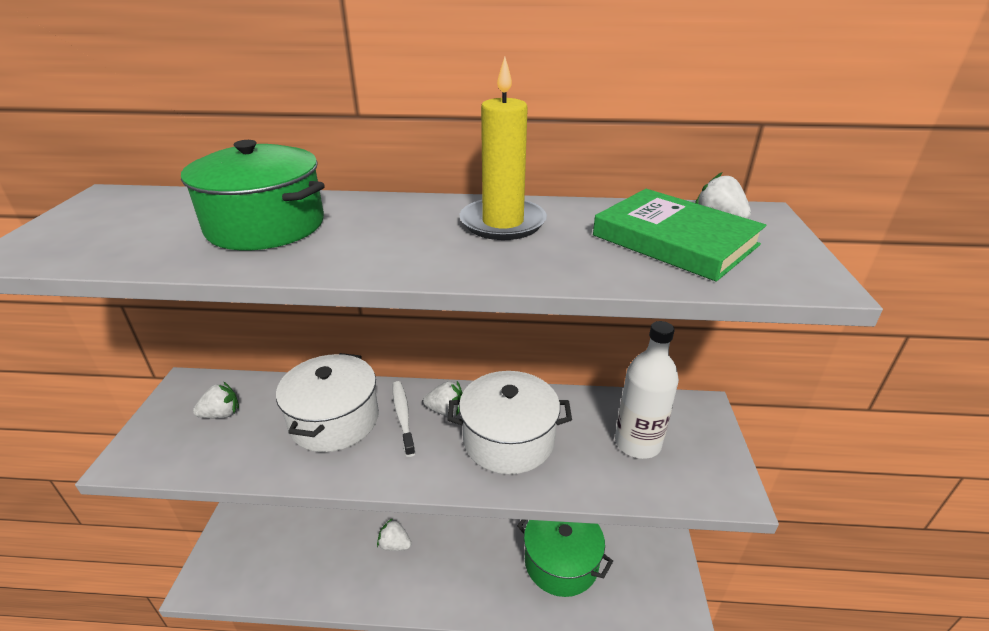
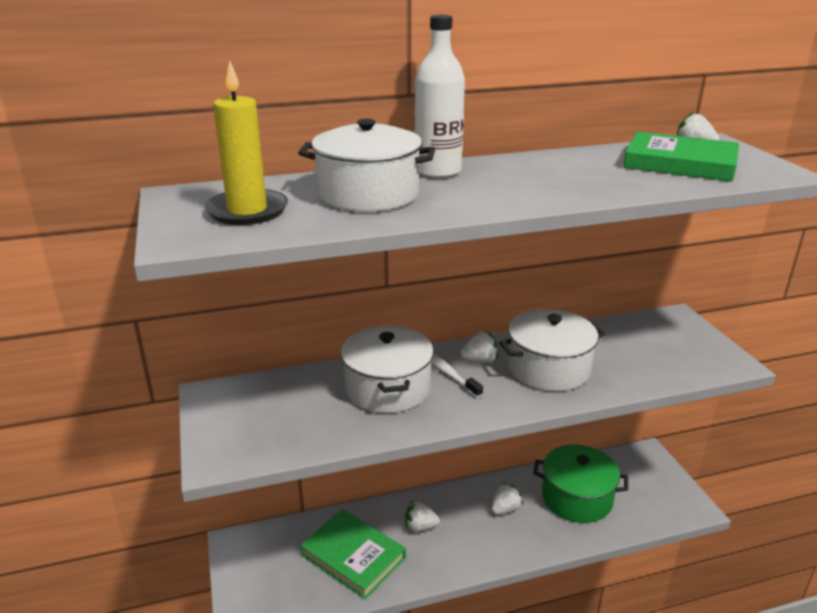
camera: 20 degrees left, 5 degrees down
(221, 414) = (274, 407): white strawberry -> white strawberry (505, 509)
(266, 225) = (368, 194): green pot -> white pot
(320, 556) = (353, 556): none -> green book
(503, 223) = (550, 168): yellow candle -> yellow candle (247, 211)
(637, 443) = (647, 349): white bottle -> white bottle (438, 171)

